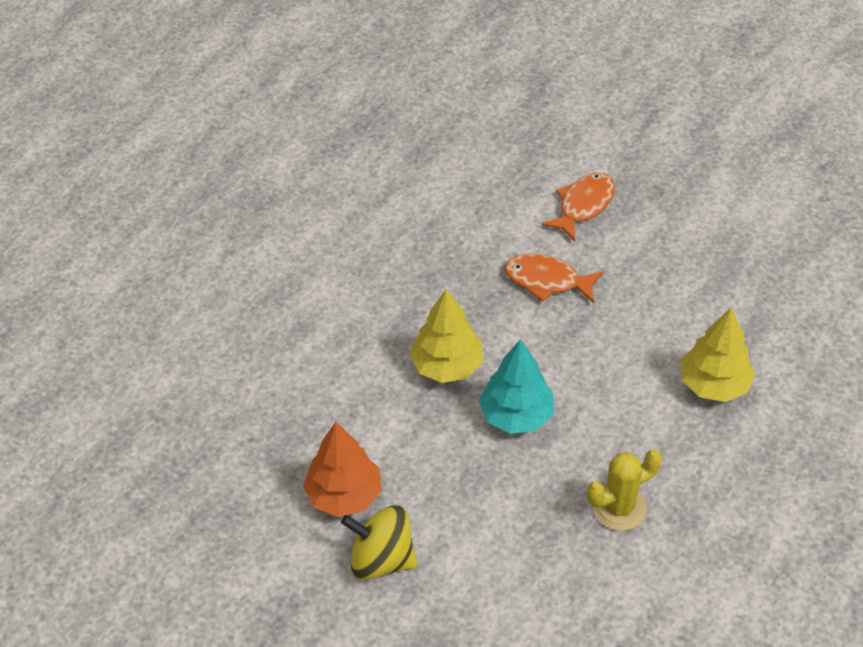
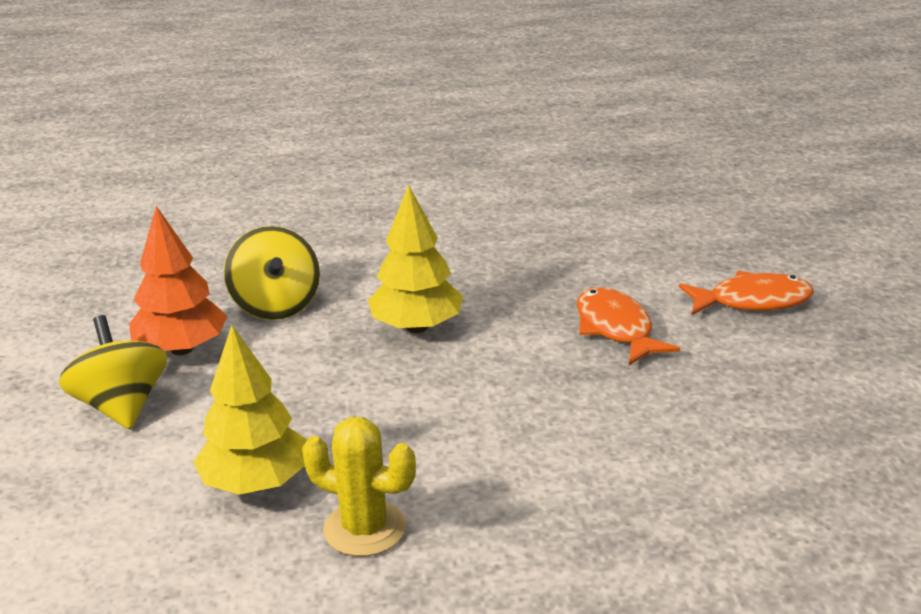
camera: 50 degrees right, 20 degrees down
(342, 418) = (276, 305): none -> yellow spinning top
(516, 415) = (408, 396): turquoise tree -> none
(714, 384) = (648, 511): yellow tree -> yellow tree (256, 483)

